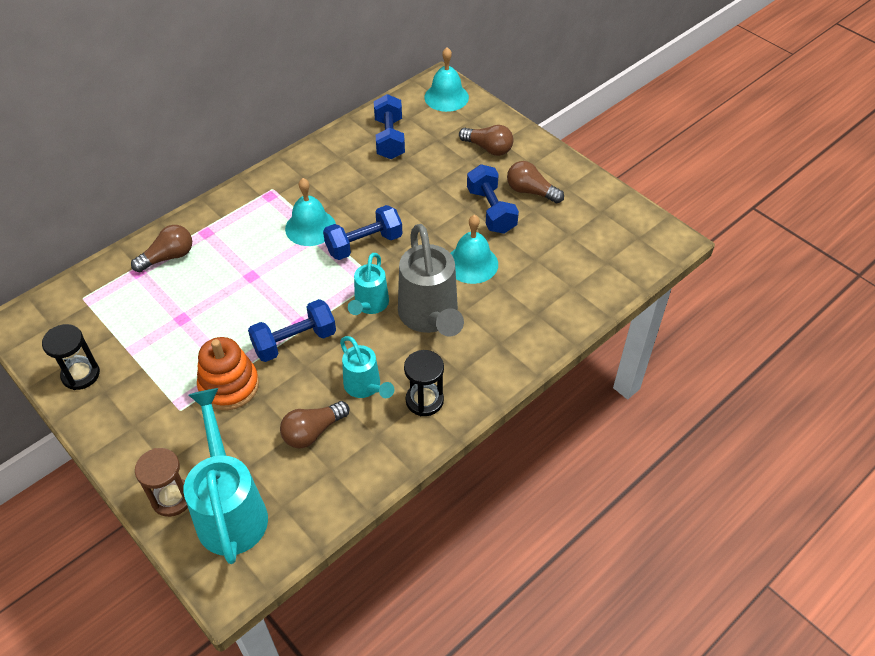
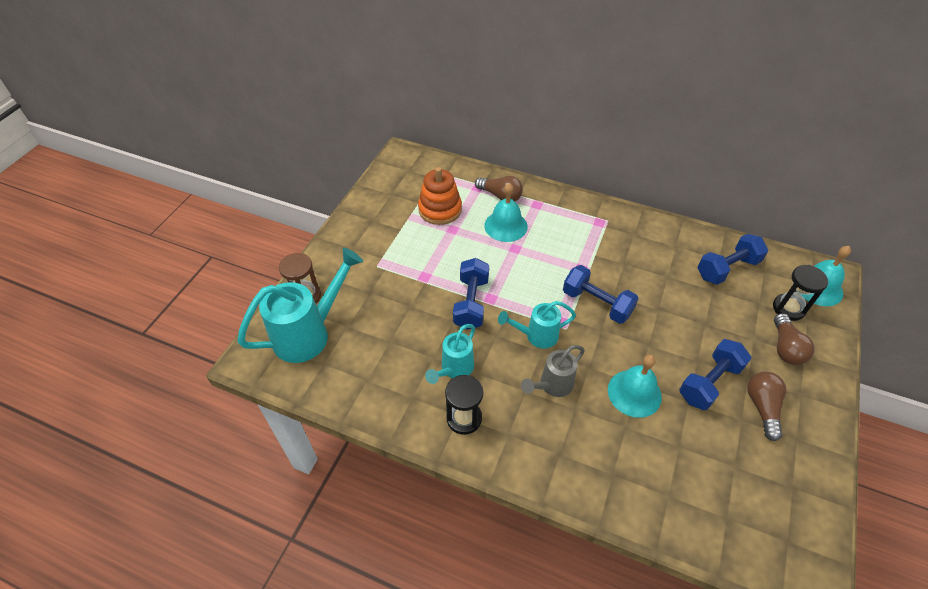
camera: 65 degrees right, 0 degrees up
(81, 375) = (378, 203): black hourglass -> black hourglass (788, 308)
(229, 386) = (410, 283): orange stacking toy -> orange stacking toy (440, 209)
(294, 341) = (471, 303): blue dumbbell -> blue dumbbell turned 60 degrees clockwise
(310, 227) = (587, 261): turquoise bell -> turquoise bell (505, 226)
(313, 432) = (396, 353): brown light bulb -> none
(430, 317) = (552, 385): grey watering can -> grey watering can, size x0.58

